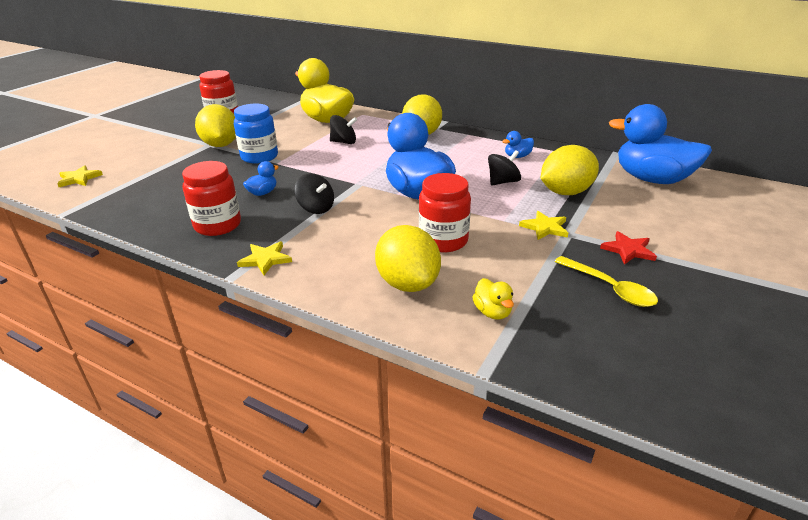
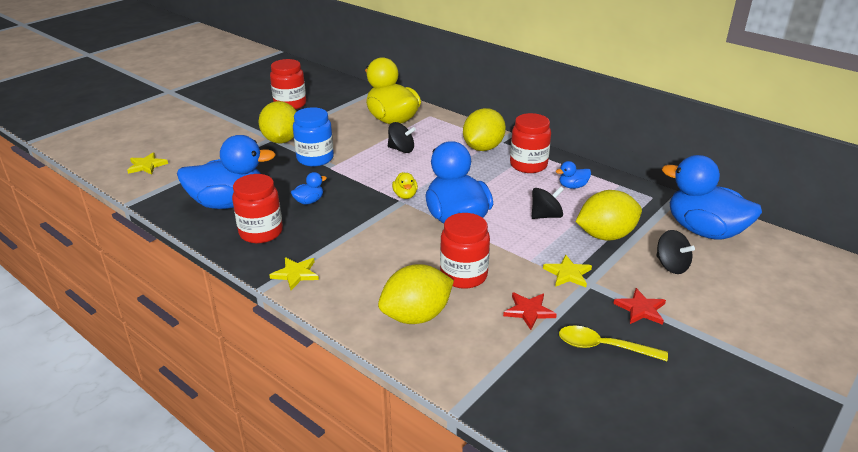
camera: 10 degrees right, 0 degrees up
(177, 202) = (229, 203): none -> blue duck
(316, 208) = (354, 224): black spinning top -> black spinning top (671, 266)
(408, 283) = (416, 316): yellow lemon -> yellow lemon turned 75 degrees clockwise
(469, 144) = (528, 165): none -> red jar
(492, 312) = (483, 356): yellow duck -> yellow duck (405, 195)
(521, 265) = (529, 311): none -> red star
(609, 288) = (604, 347): yellow spoon -> yellow spoon turned 135 degrees clockwise

